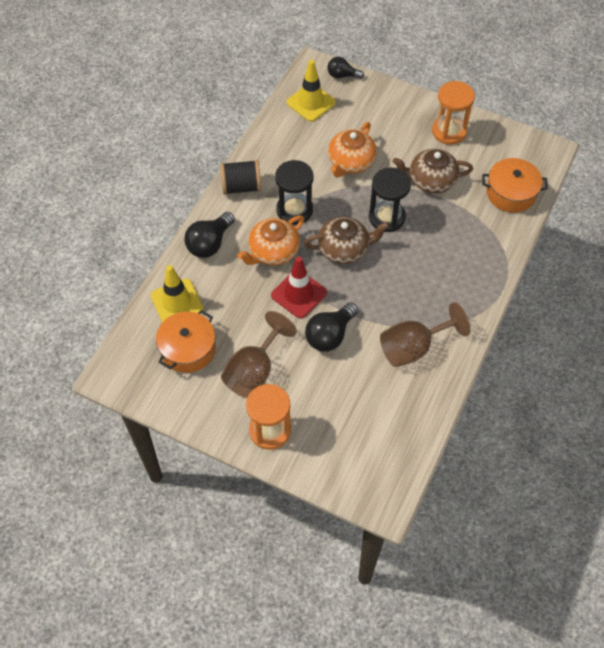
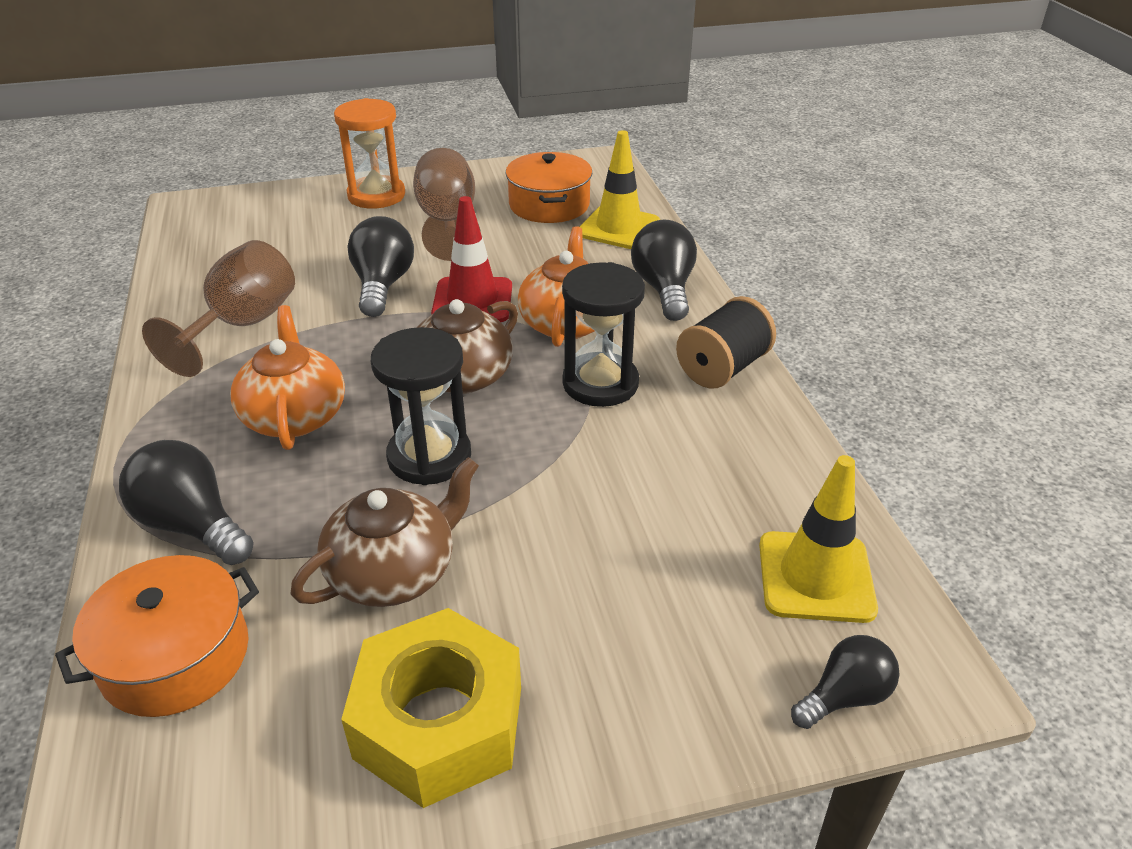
camera: 140 degrees right, 20 degrees down
(351, 162) = (594, 509): orange teapot -> orange teapot (294, 416)
(449, 131) = (439, 722): orange hourglass -> yellow nut
(486, 240) = (192, 525): none -> black light bulb

